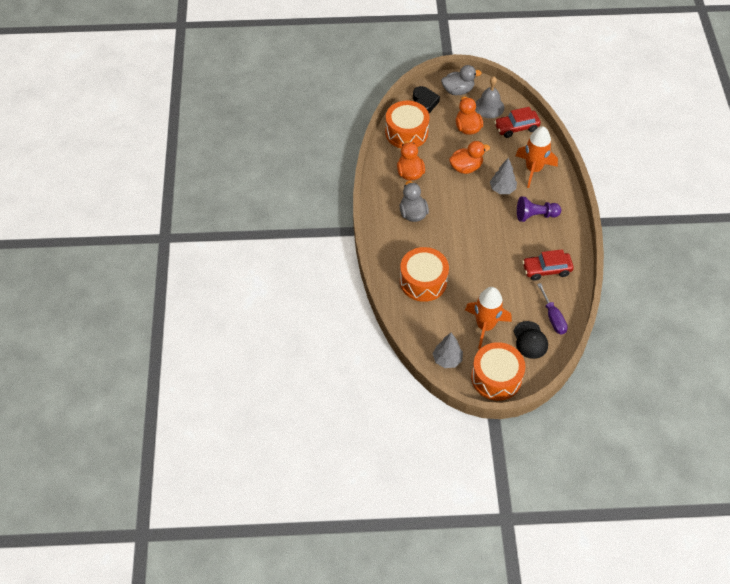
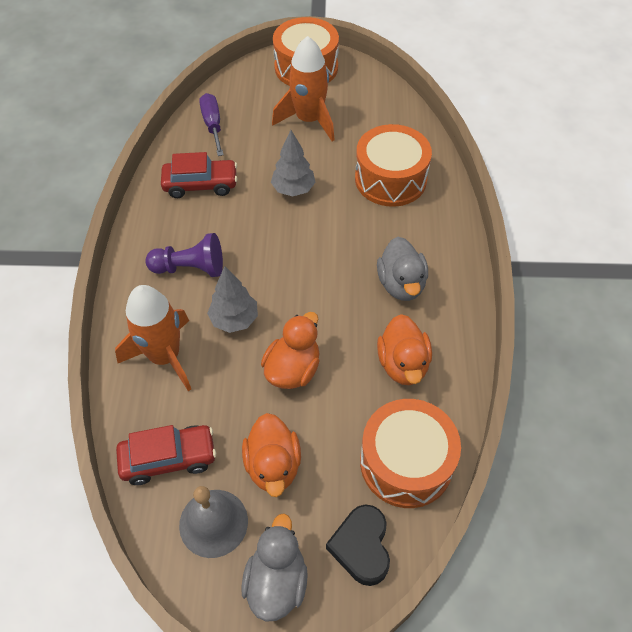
camera: 175 degrees left, 0 degrees up
(447, 359) = (366, 87): grey tree -> grey tree (293, 189)
(458, 90) = (276, 581): grey duck -> grey duck turned 105 degrees clockwise
(466, 167) = (293, 369): orange duck -> orange duck turned 135 degrees clockwise
(530, 340) = (252, 102): black cap -> none

